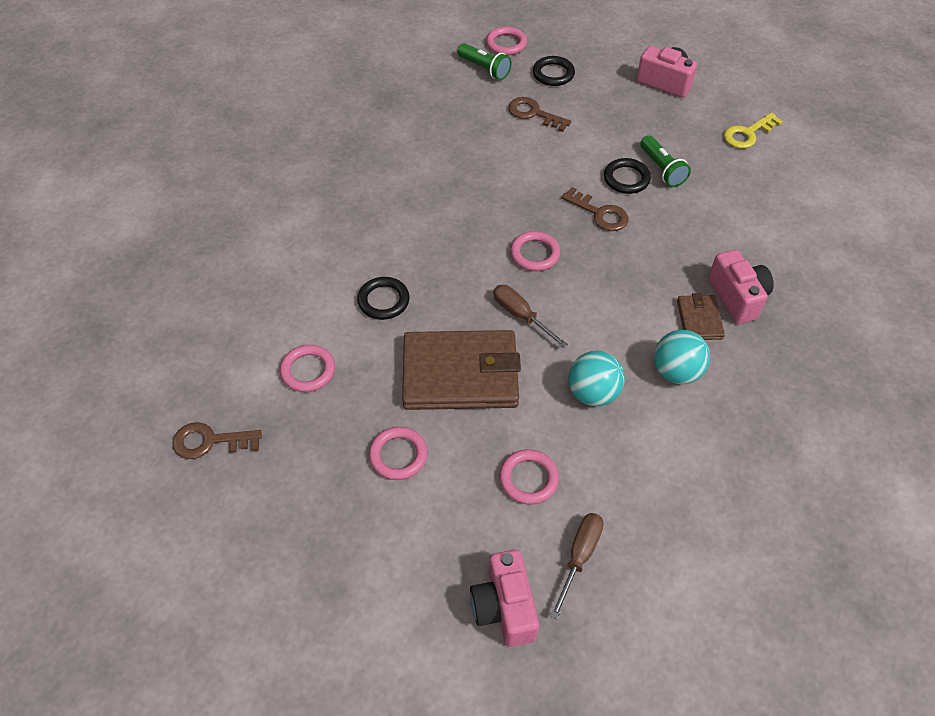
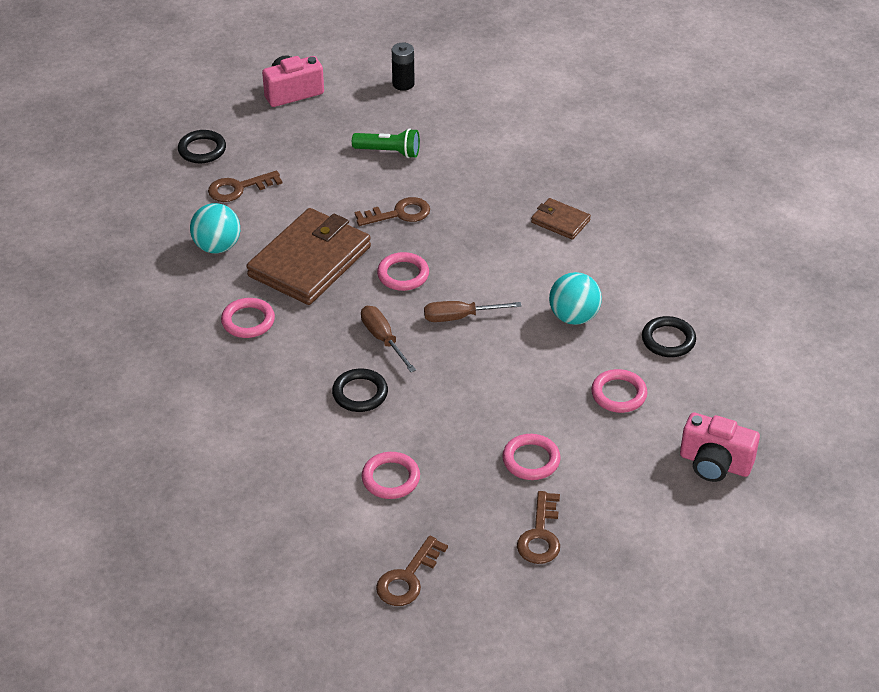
camera: 55 degrees left, 10 degrees down
(317, 510) = (540, 535): none -> brown key
(460, 374) = (485, 383): brown wallet -> brown wallet (310, 261)
(484, 69) = (142, 188): green flashlight -> none
(506, 44) = (125, 157): pink ring -> pink ring (248, 321)
(579, 557) = (706, 401): brown screwdriver -> brown screwdriver (383, 339)
(626, 179) = (377, 177): black ring -> black ring (668, 340)
(676, 372) = (596, 261): turquoise ball -> turquoise ball (217, 247)
(737, 297) = (559, 189): pink camera -> none
(748, 134) = (403, 84): yellow key -> black battery

